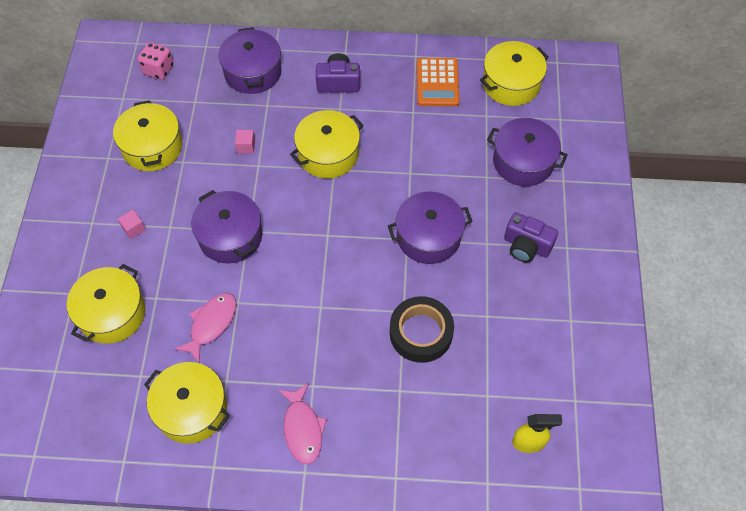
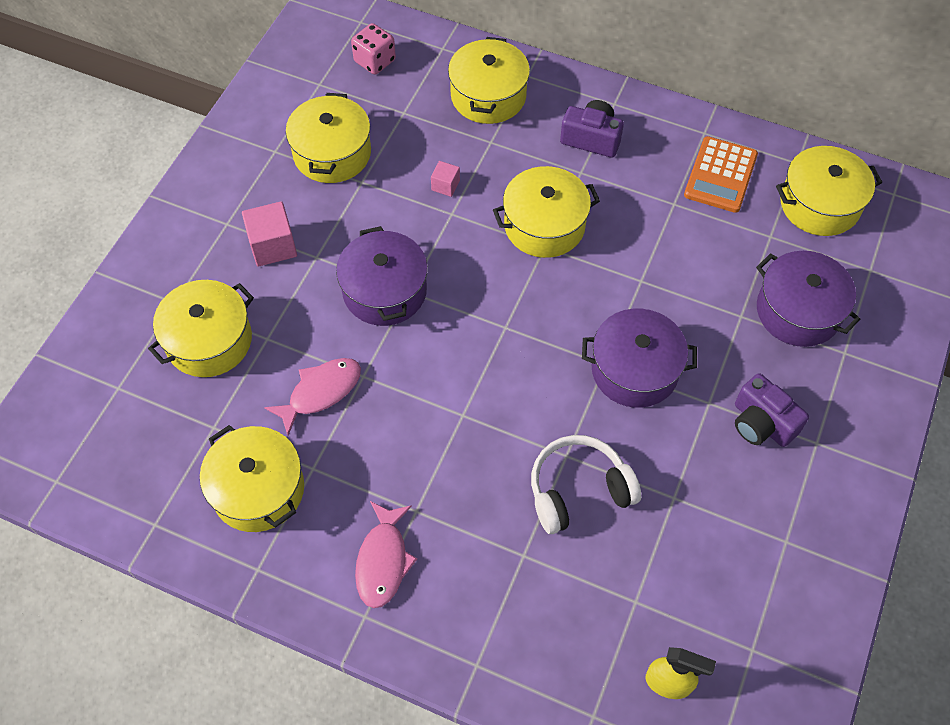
camera: 20 degrees right, 0 degrees up
(133, 229) = (273, 246): pink cube -> pink cube, size x1.79
(252, 72) = (488, 96): purple pot -> yellow pot
(421, 333) = (578, 490): black tape -> white headphones

